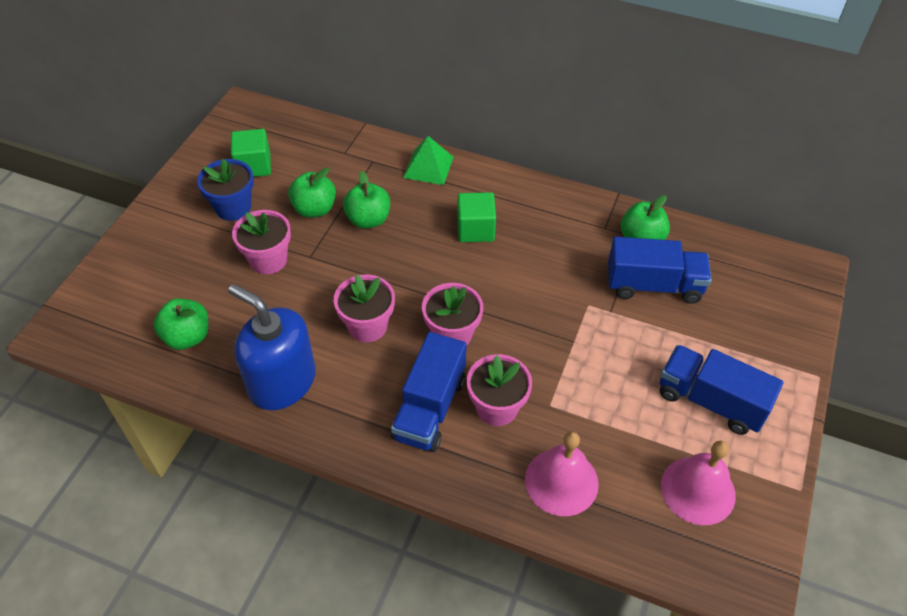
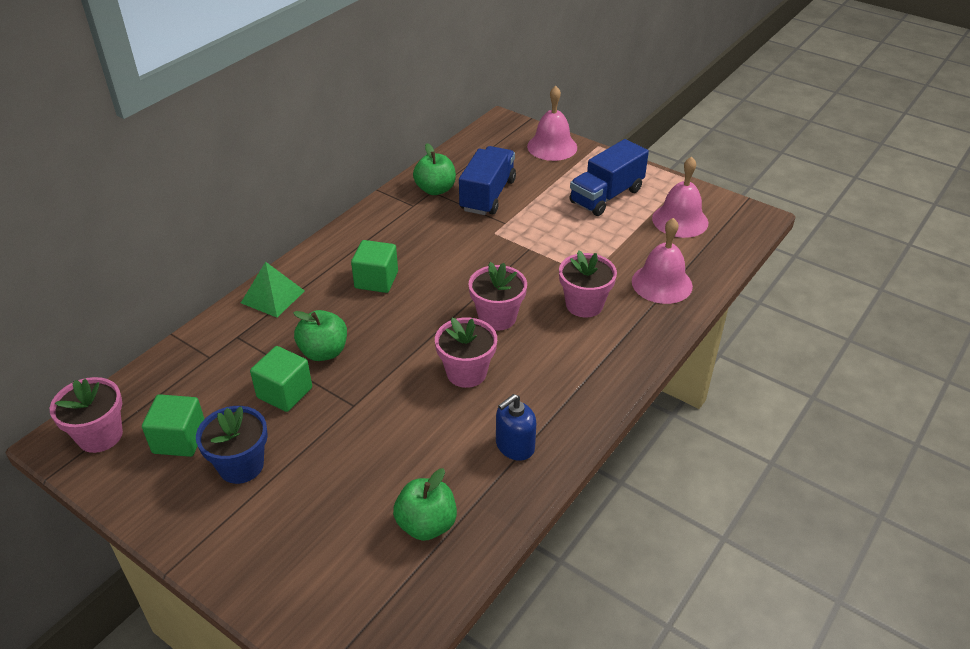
camera: 75 degrees left, 10 degrees down
(268, 260) = (342, 440): pink flower pot -> pink flower pot (100, 435)
(282, 382) = (514, 446): blue soap dispenser -> blue soap dispenser, size x0.55
(314, 209) = (284, 392): green apple -> green cube
(430, 408) = (574, 345): blue truck -> none
(787, 328) = (552, 146): none -> pink bell

